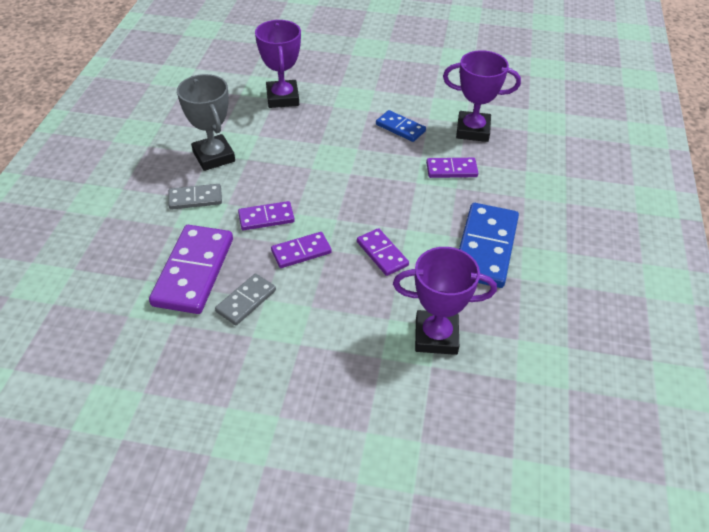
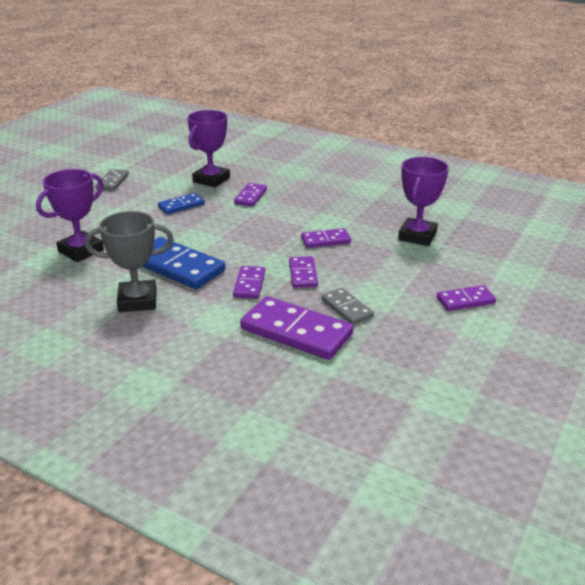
camera: 70 degrees left, 15 degrees down
(195, 199) = (194, 319): grey domino -> grey domino (113, 182)
(282, 98) = (81, 251): purple trophy -> purple trophy turned 60 degrees counterclockwise
(298, 407) = (465, 301): none -> purple domino
(486, 248) = (342, 202): blue domino -> blue domino (178, 267)

